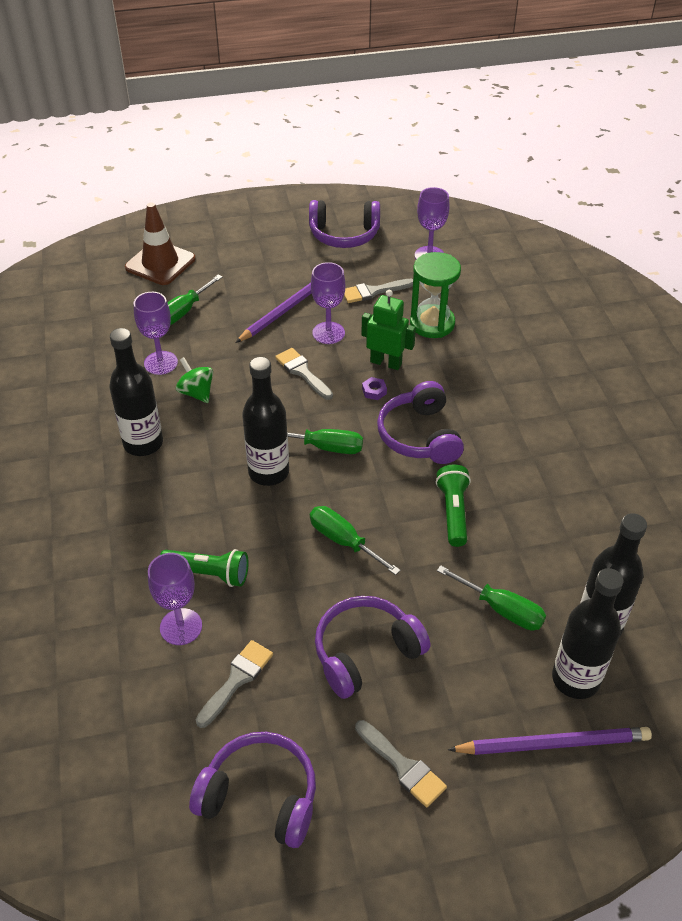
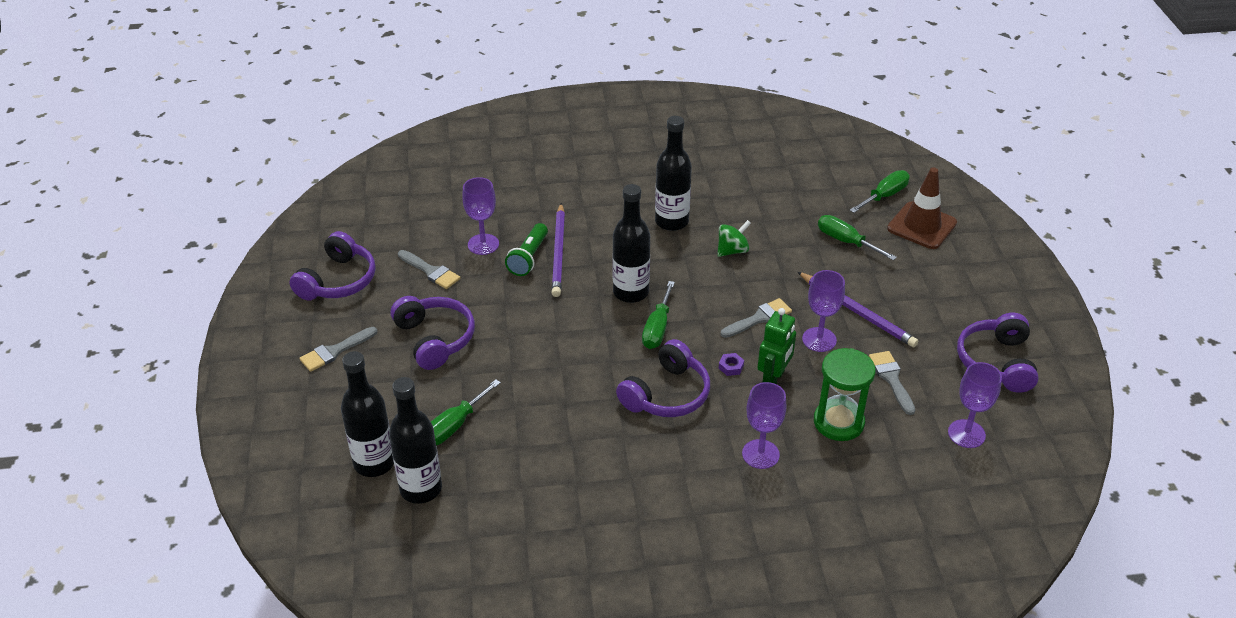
camera: 95 degrees right, 5 degrees down
(161, 363) = (772, 229): purple goblet -> purple goblet (760, 454)
(343, 541) = (547, 333): green screwdriver -> green screwdriver (884, 196)
(419, 436) = (667, 394): purple headphones -> purple headphones turned 135 degrees clockwise
(453, 512) = (567, 407): green flashlight -> none
(552, 743) = (323, 438): purple pencil -> purple pencil (559, 252)

